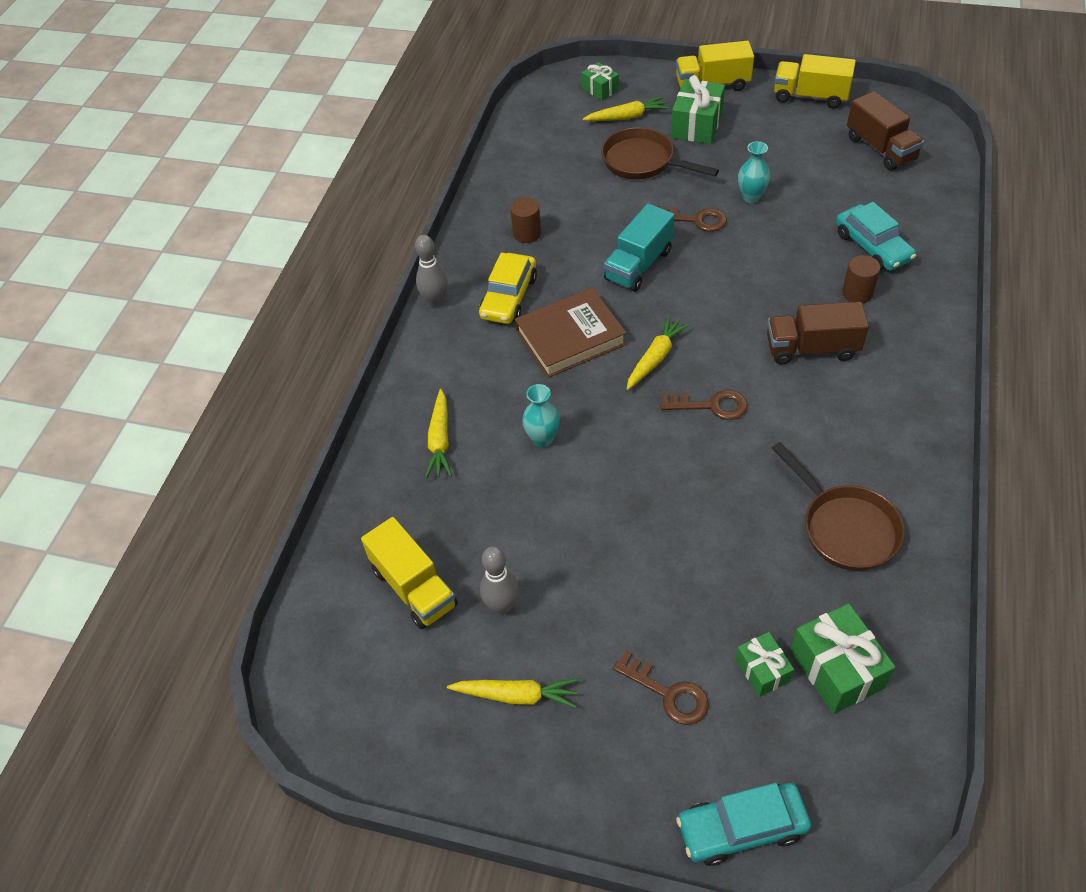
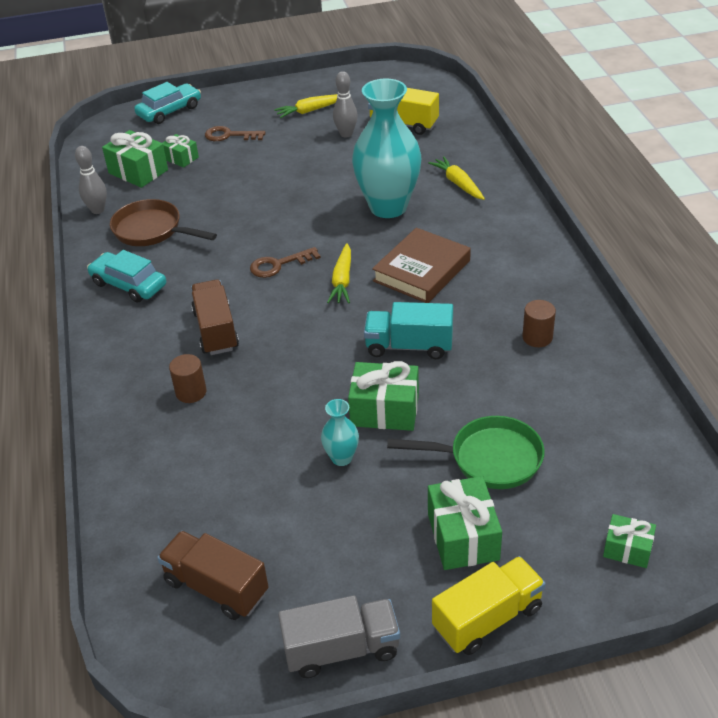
camera: 150 degrees right, 10 degrees down
(435, 301) = (557, 257): grey bowling pin -> grey bowling pin (97, 210)
(509, 297) = (500, 281): yellow car -> none
(542, 439) = (388, 207): turquoise vase -> turquoise vase, size x2.32
(627, 117) = (556, 516): yellow carrot -> none
(639, 265) = (409, 346): turquoise truck -> turquoise truck turned 90 degrees counterclockwise
(643, 162) = (488, 459): brown pan -> green pan
(695, 220) = (385, 410): brown key -> green gift
(810, 96) = (341, 649): yellow truck -> grey truck
(812, 348) = (216, 330): brown truck -> brown truck turned 75 degrees counterclockwise
(872, 247) = (189, 446): turquoise car -> turquoise car (129, 284)

